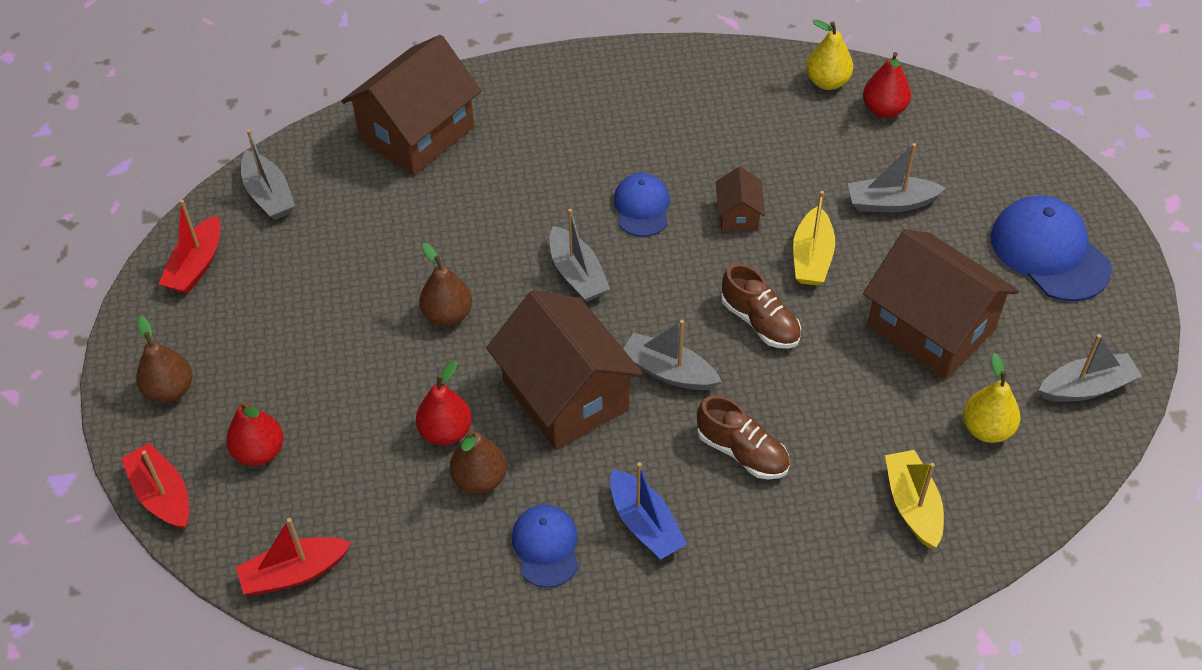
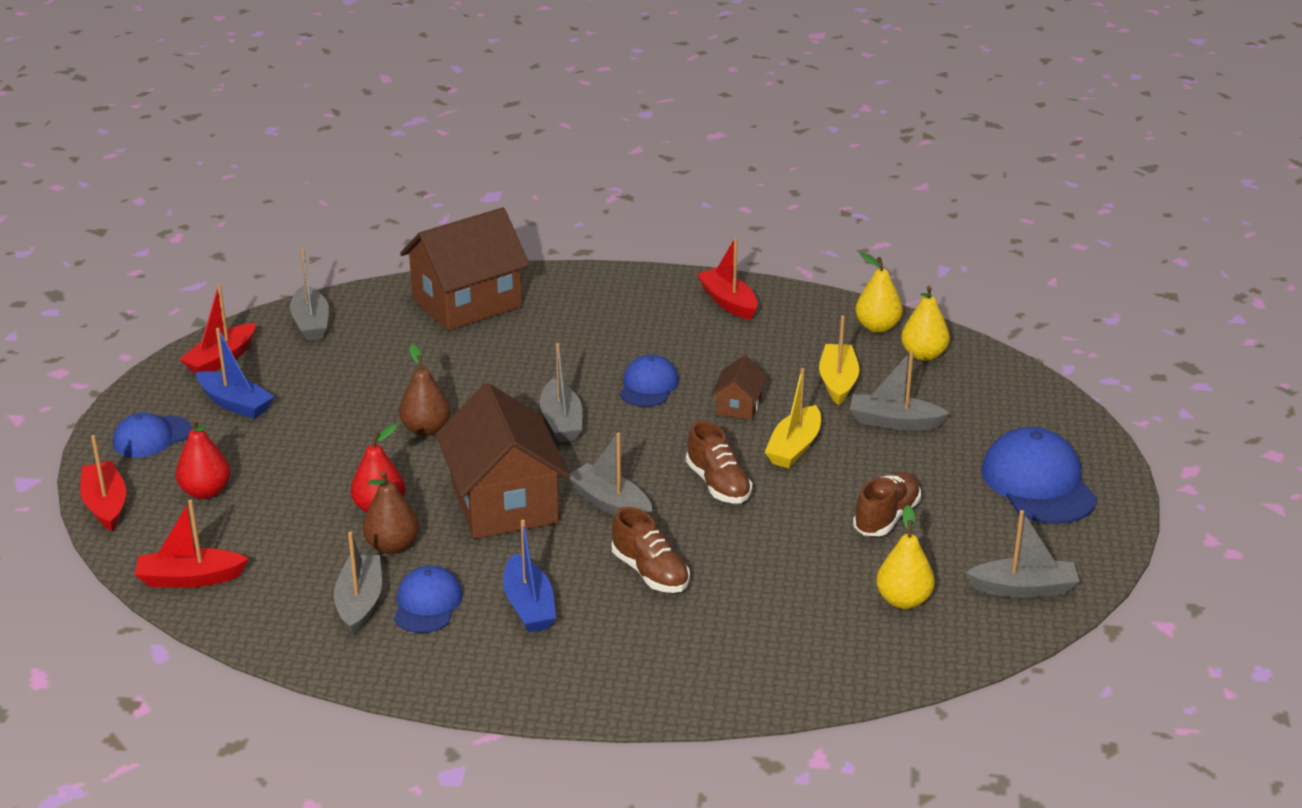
camera: 15 degrees right, 20 degrees down
(170, 390) = (152, 437): brown pear -> blue cap
(237, 324) = (235, 403): none -> blue boat
(479, 562) = (360, 603): none -> grey boat
(674, 78) = (728, 302): none -> red boat
(884, 109) = (923, 355): red pear -> yellow pear
(912, 505) = (798, 642): yellow boat -> yellow boat (838, 382)
(931, 328) = (886, 517): brown house -> brown shoe

